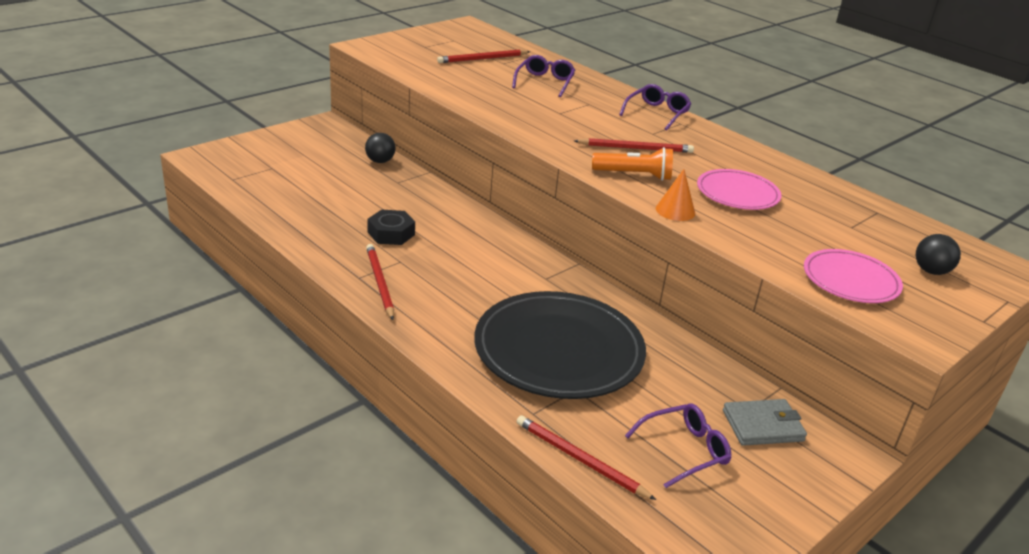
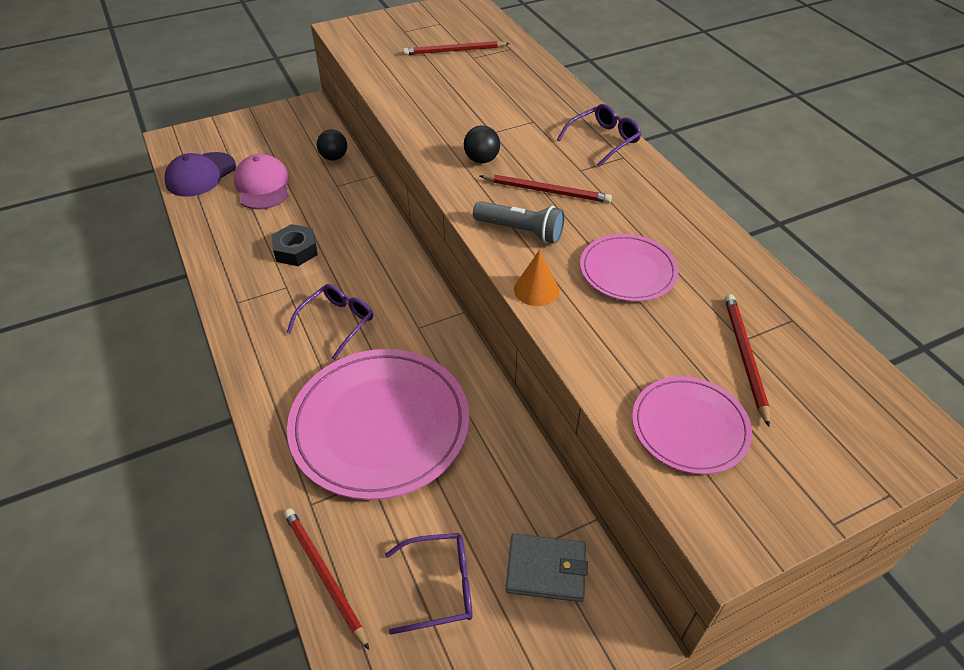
camera: 20 degrees right, 15 degrees up
(250, 183) = (200, 175): none -> purple cap
(323, 187) = (263, 186): none -> pink cap
(380, 283) = (252, 312): red pencil -> red pencil (745, 357)
(544, 82) = (502, 87): purple glasses -> purple glasses (337, 322)
(558, 350) = (380, 425): black plate -> pink plate
(634, 175) = (520, 231): orange flashlight -> grey flashlight
(931, 271) = (808, 427): black ball -> black ball (481, 160)

